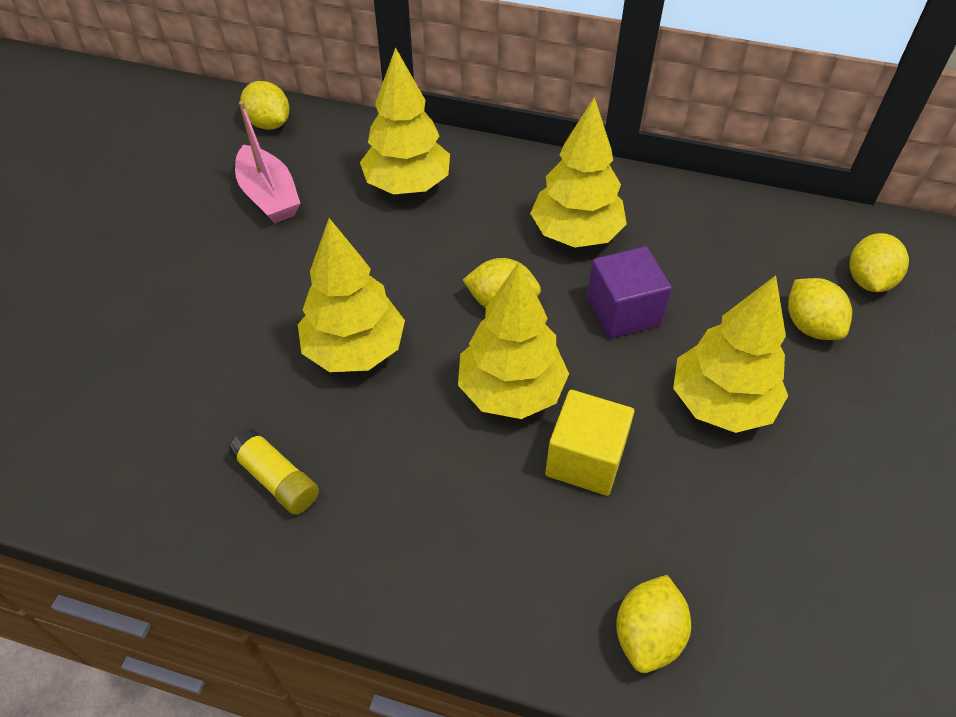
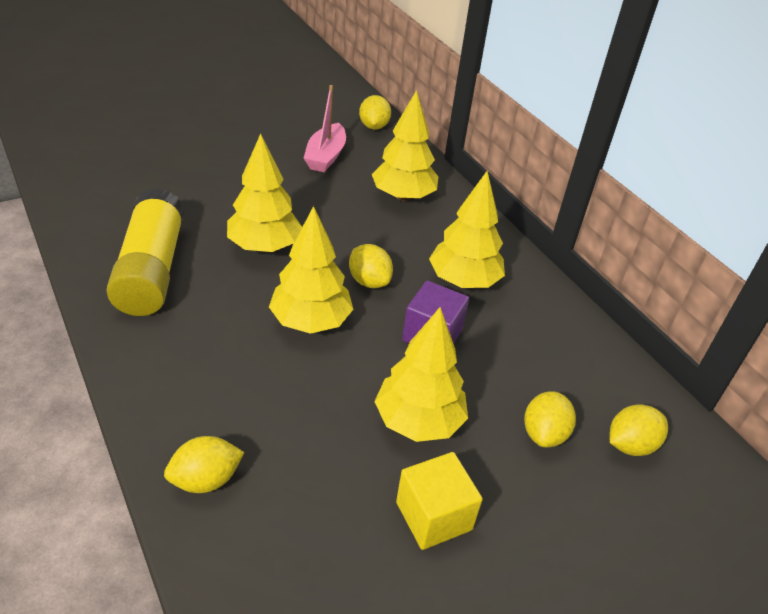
camera: 40 degrees right, 10 degrees down
(277, 480) = (151, 270): yellow glue stick -> yellow glue stick, size x2.13
(585, 459) = (300, 381): yellow cube -> yellow cube (433, 516)

